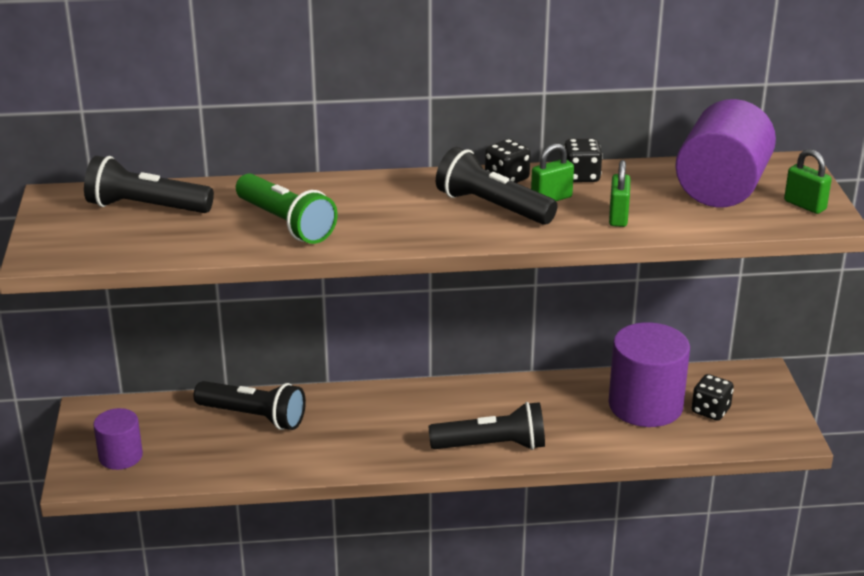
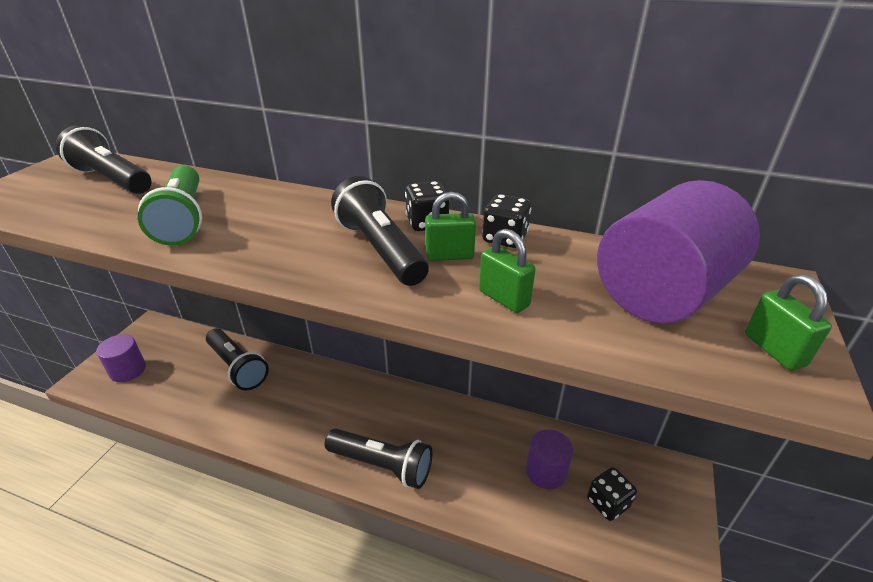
camera: 25 degrees right, 5 degrees up
(618, 217) = (504, 298): green padlock -> green padlock turned 75 degrees counterclockwise
(645, 405) = (546, 471): purple cylinder -> purple cylinder, size x0.56

